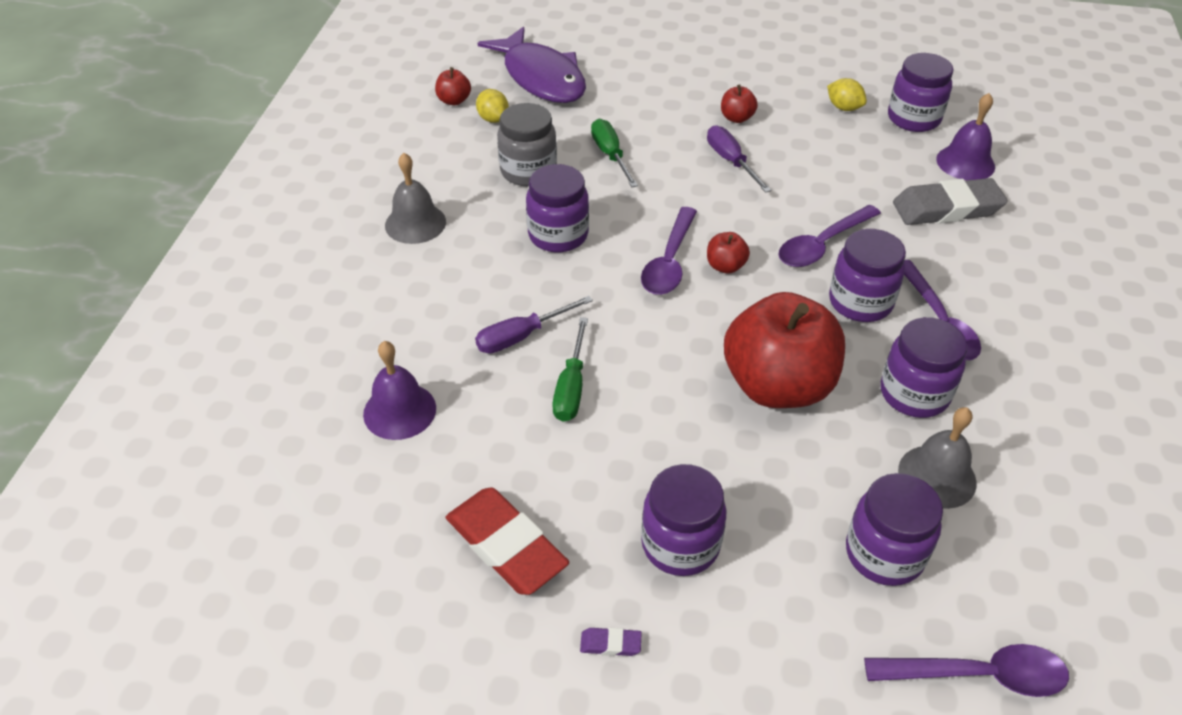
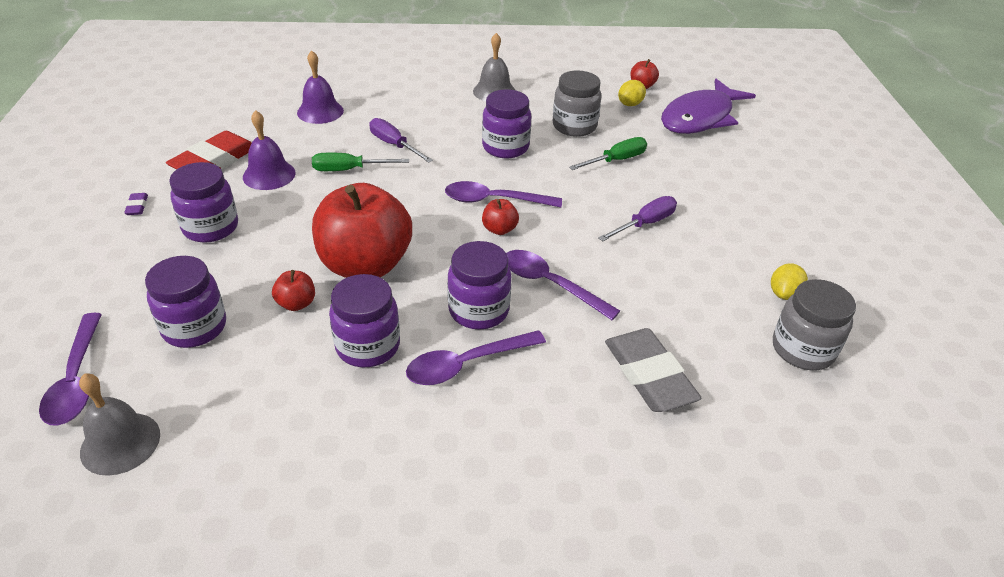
camera: 75 degrees right, 5 degrees down
(737, 118) = (715, 223): red apple -> red apple (296, 303)
(913, 118) = (802, 349): purple jar -> grey jar
(937, 476) = (273, 360): grey bell -> grey bell (120, 443)
(965, 162) = (743, 394): purple bell -> purple bell (269, 175)

